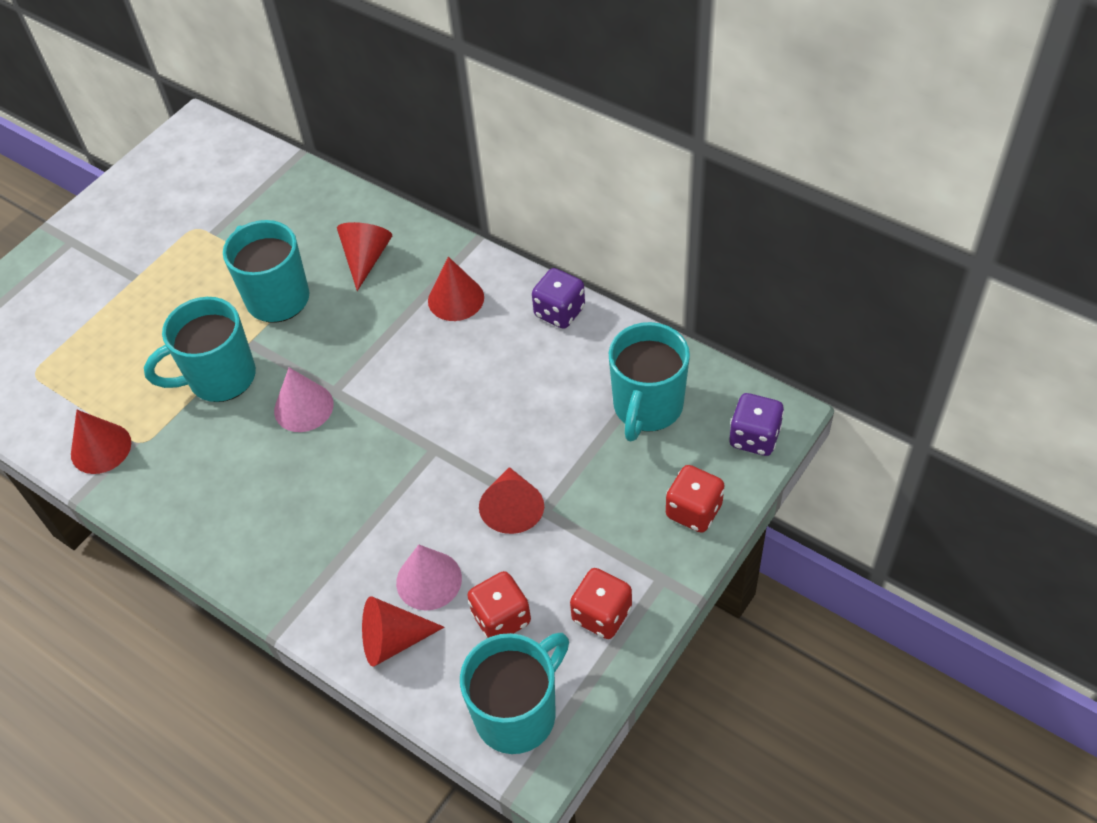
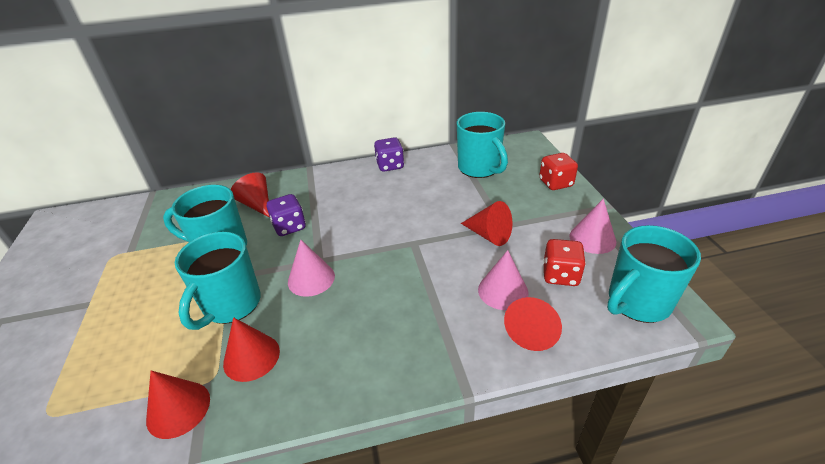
camera: 50 degrees left, 15 degrees down
(456, 299) = (332, 189): red cone -> red cone (251, 357)
(518, 713) = (637, 302): turquoise mug -> turquoise mug turned 120 degrees counterclockwise
(601, 614) = (592, 238): red dice -> pink cone
(754, 437) = (532, 151): purple dice -> purple dice (289, 227)

